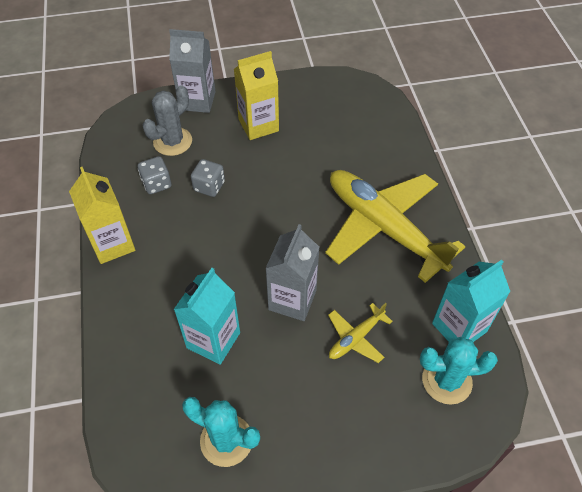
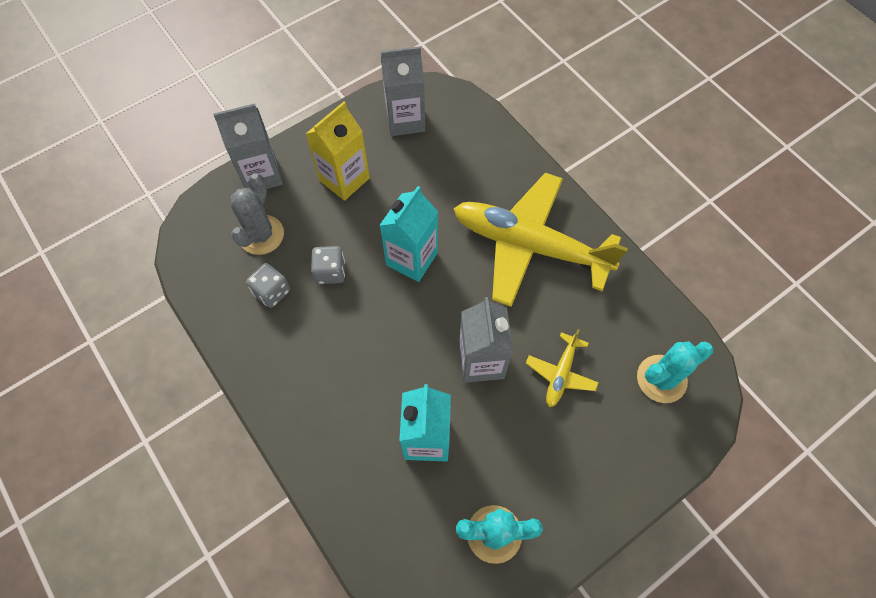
camera: 25 degrees left, 10 degrees up
(112, 244) = (263, 381): yellow carton -> none
(331, 100) = (405, 120): none -> grey carton
(459, 327) = (647, 320): turquoise carton -> turquoise carton (412, 259)

